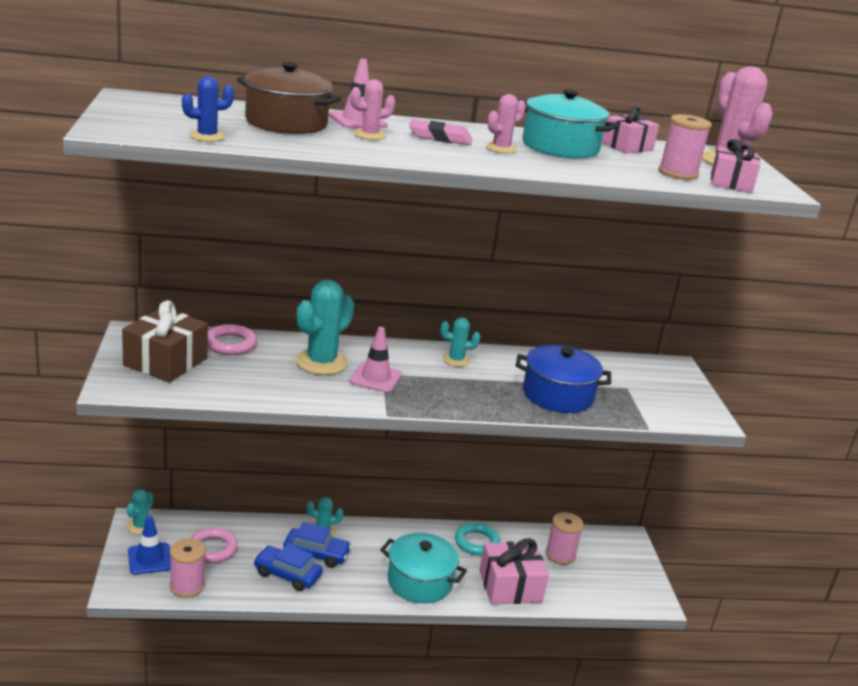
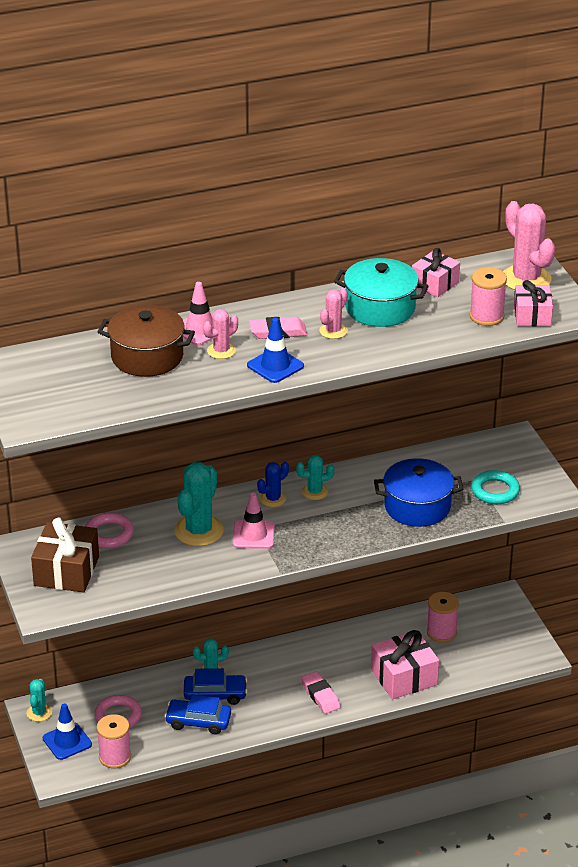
camera: 10 degrees left, 10 degrees up
(207, 136) = (103, 404): blue cactus -> blue cactus (273, 499)
(420, 581) = (320, 695): turquoise pot -> pink eraser
(421, 154) = (275, 366): none -> blue traffic cone
(476, 542) = (359, 641): turquoise ring -> turquoise ring (495, 491)

